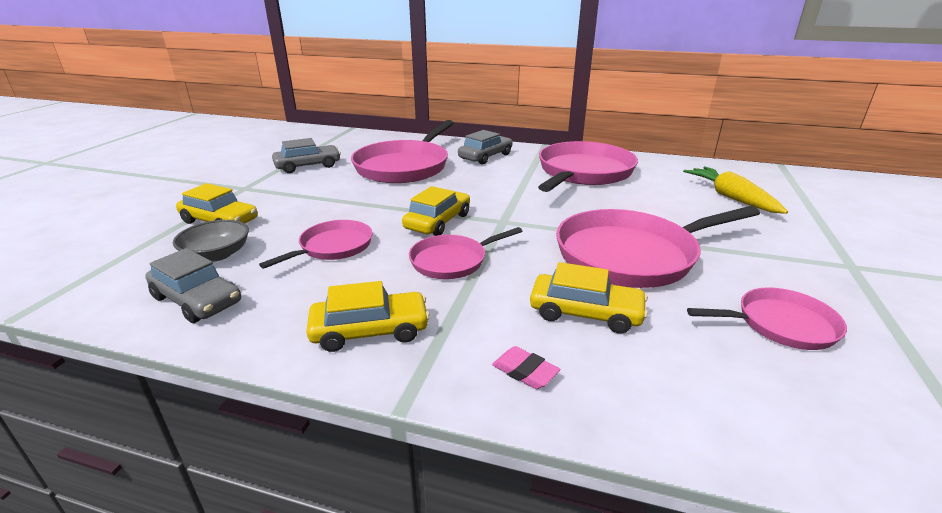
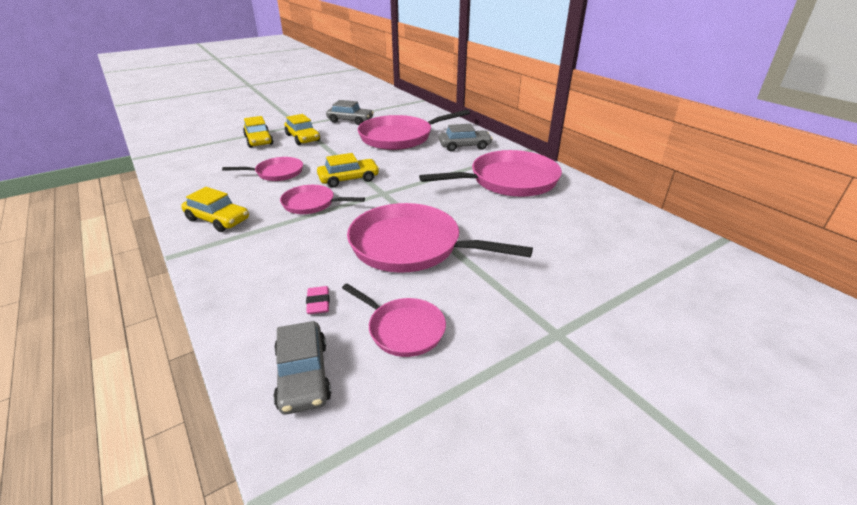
camera: 40 degrees right, 5 degrees up
(197, 300) = (190, 176): grey car -> grey car (303, 375)
(217, 254) = (230, 157): grey bowl -> none
(525, 371) = (234, 270): pink eraser -> pink eraser (318, 303)
(585, 313) = (315, 261): yellow car -> yellow car (303, 138)
(731, 198) = (587, 244): yellow carrot -> none

